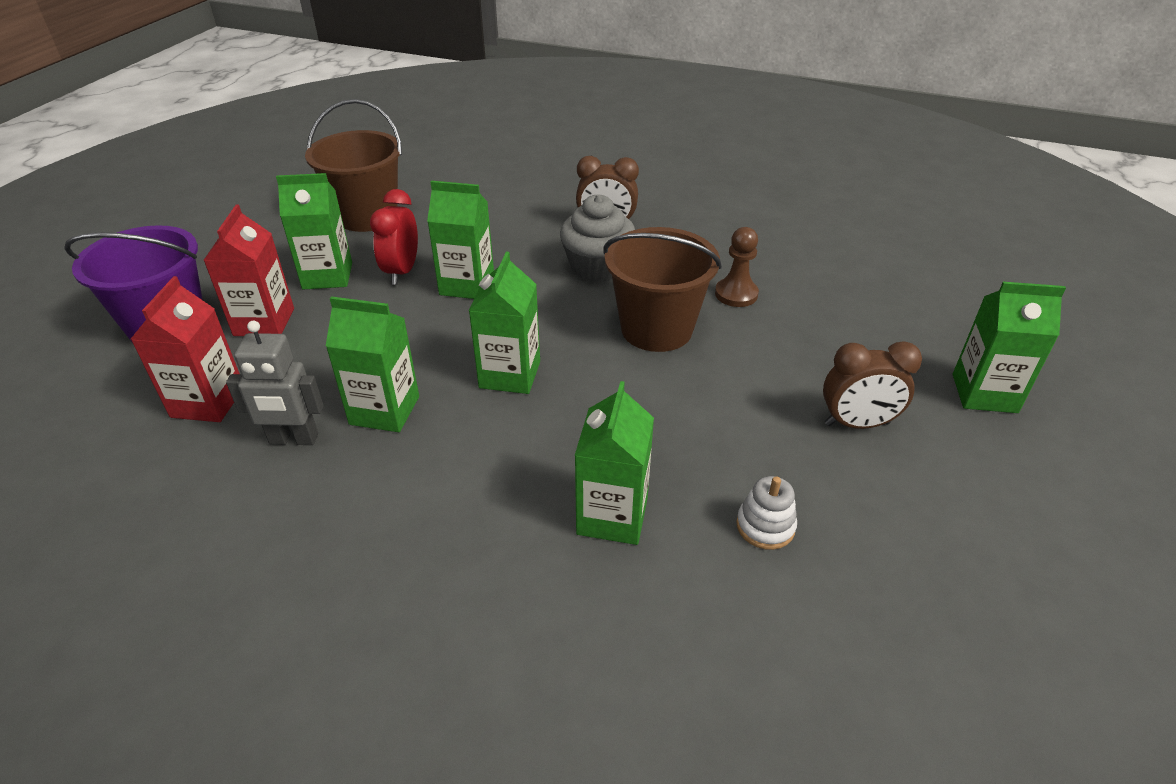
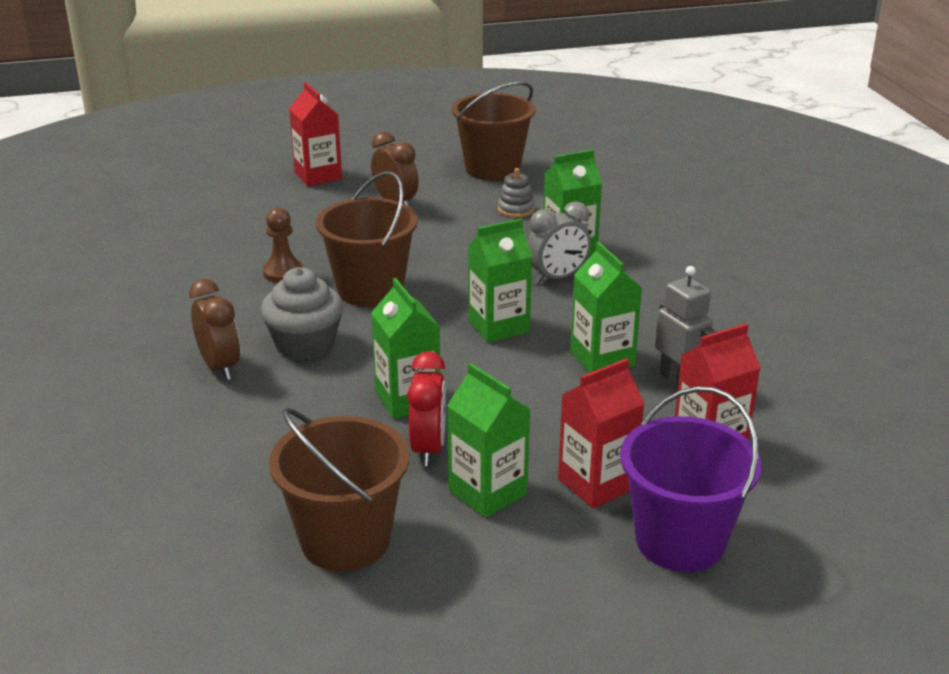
camera: 125 degrees left, 10 degrees down
(402, 272) = (428, 448): red clock -> red clock turned 60 degrees counterclockwise
(556, 464) = (557, 278): none -> grey clock
(765, 526) = (516, 209): white stacking toy -> grey stacking toy
(933, 577) = (492, 169): none -> brown bucket
(984, 393) = (318, 176): green carton -> red carton

